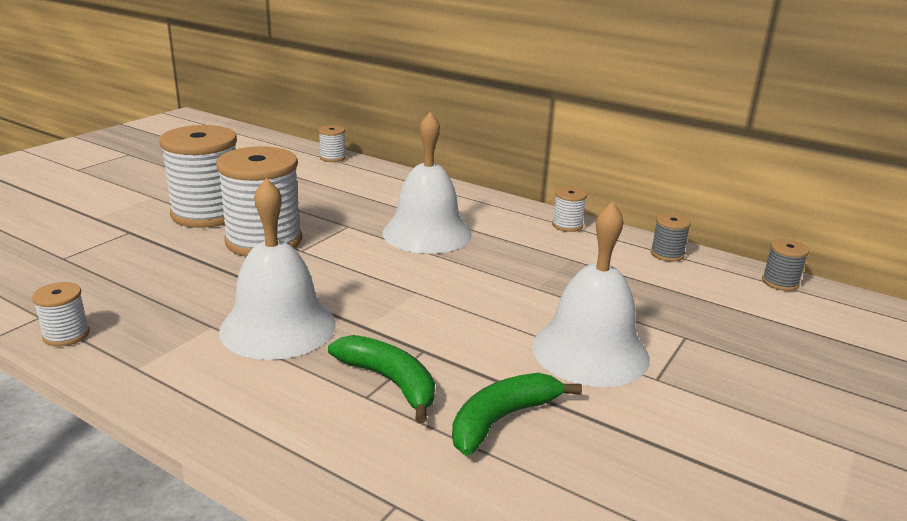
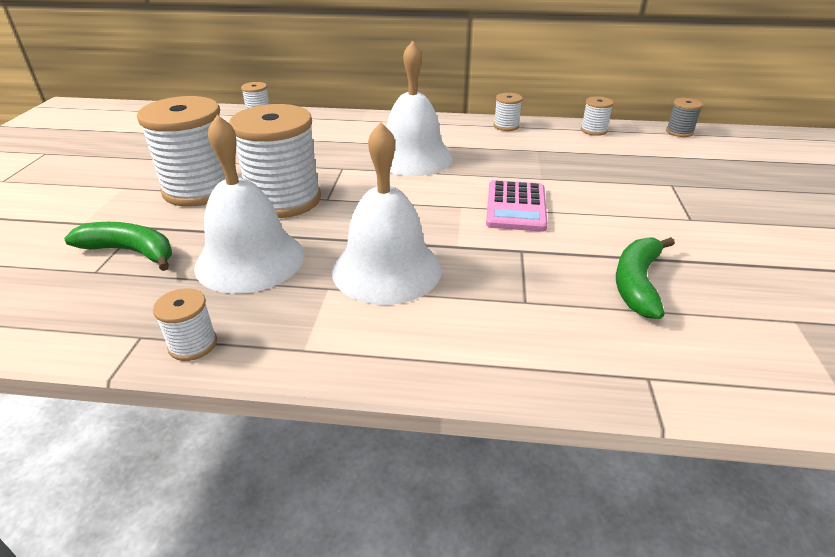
camera: 25 degrees left, 10 degrees up
(390, 382) = (528, 284): green banana -> green banana (131, 252)
(471, 308) = (515, 207): none -> pink calculator
(590, 351) = (630, 213): white bell -> white bell (250, 260)
(667, 254) = (593, 130): grey spool -> white spool

